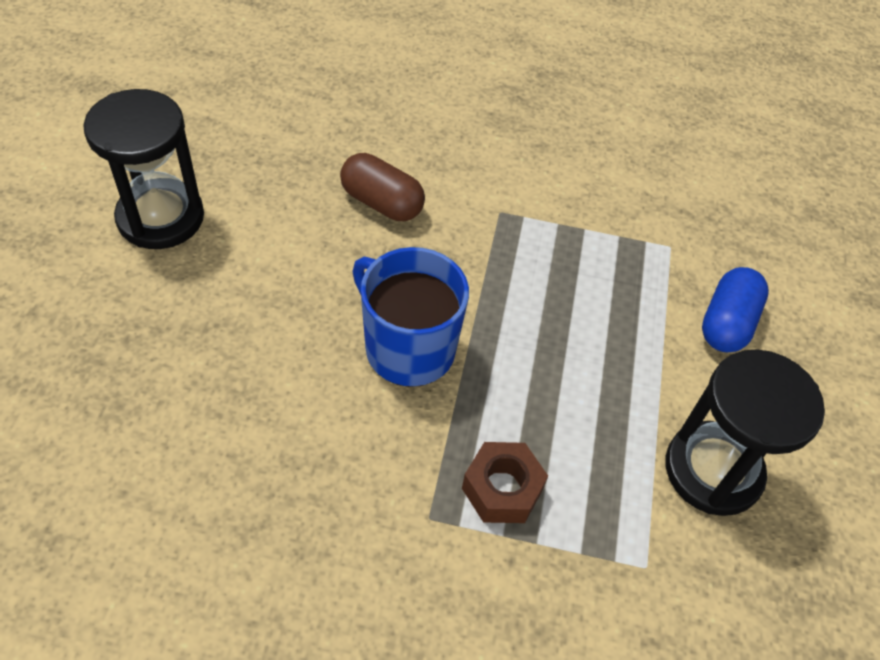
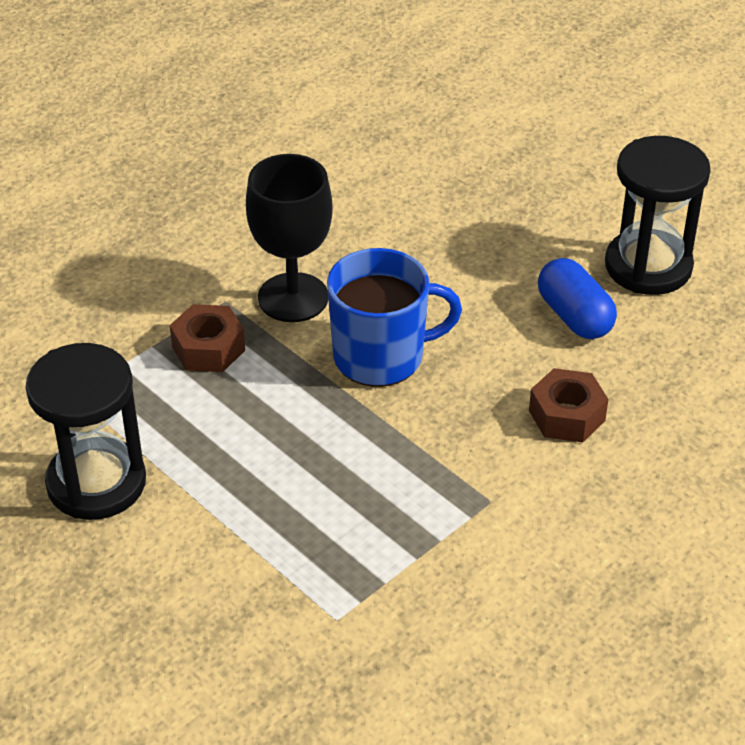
camera: 130 degrees right, 10 degrees down
(382, 203) = (567, 415): brown capsule -> brown nut
(383, 460) = (293, 298): none -> black goblet
(727, 323) = (210, 599): blue capsule -> blue capsule (574, 316)

